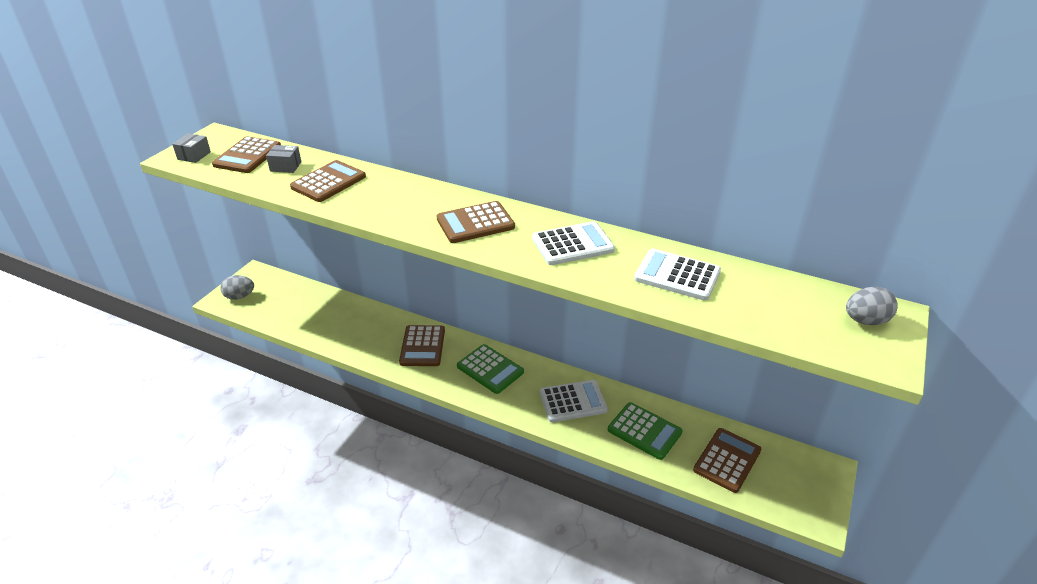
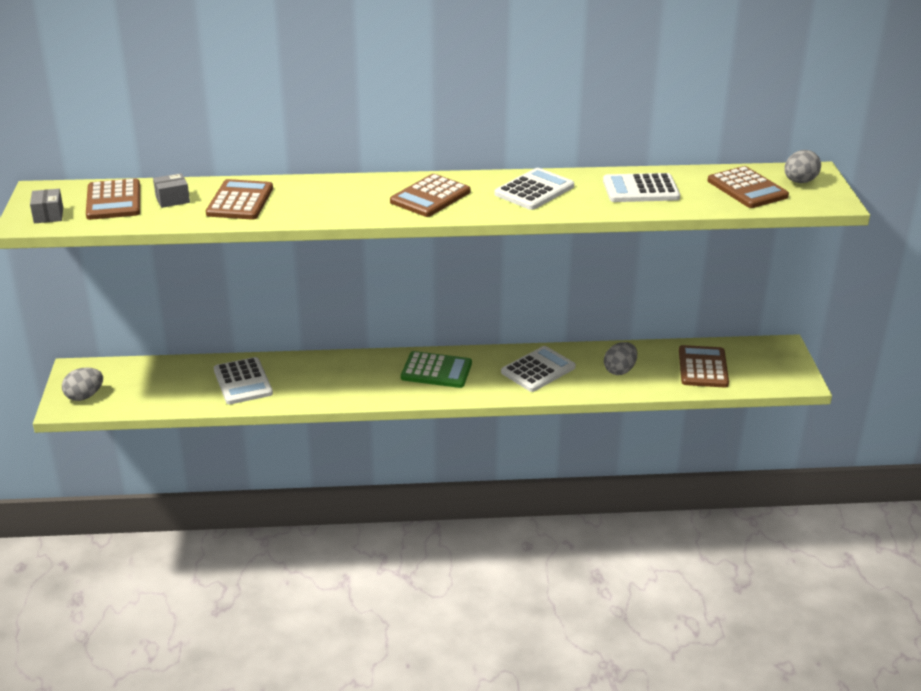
camera: 30 degrees left, 5 degrees down
(345, 324) = (243, 382): none -> white calculator
(422, 346) = (348, 374): brown calculator -> brown calculator (747, 189)
(644, 431) = (619, 370): green calculator -> grey egg

